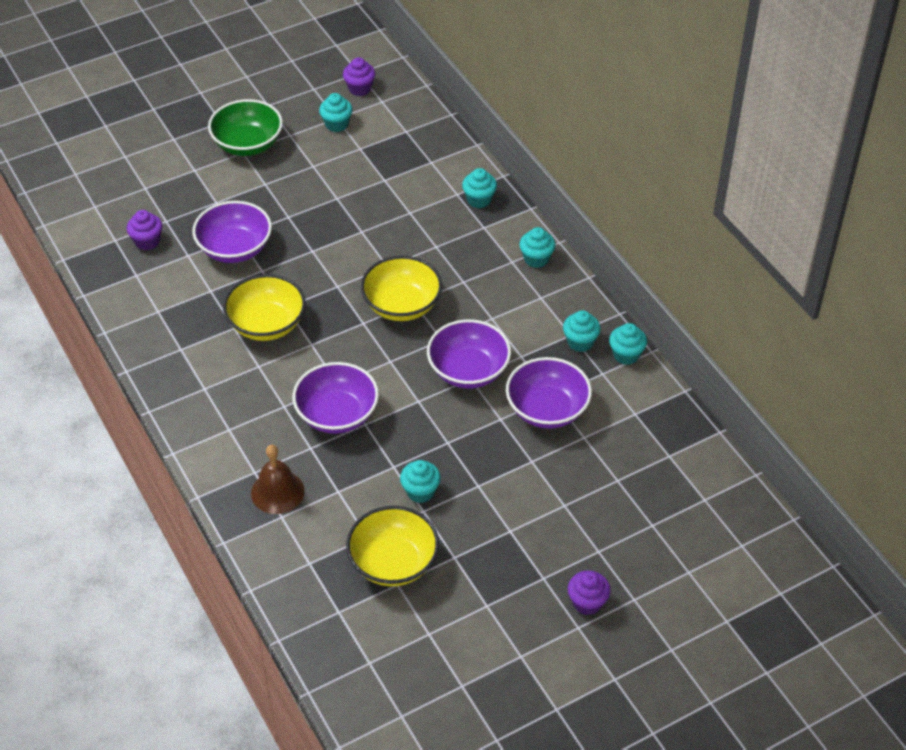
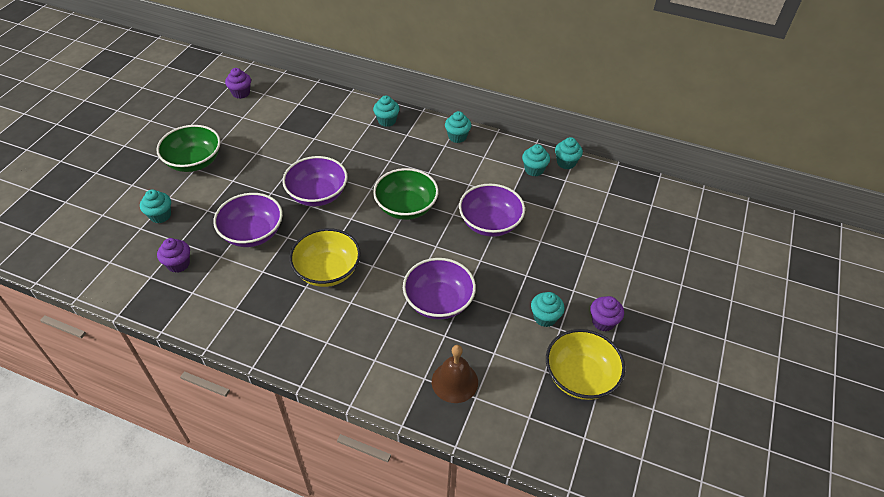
camera: 40 degrees left, 0 degrees up
(336, 124) = (247, 120): turquoise cupcake -> turquoise cupcake (160, 215)
(402, 305) = (406, 207): yellow bowl -> green bowl
(547, 409) = (560, 219): purple bowl -> purple bowl (317, 194)
(587, 603) = (712, 320): purple cupcake -> purple cupcake (603, 322)

